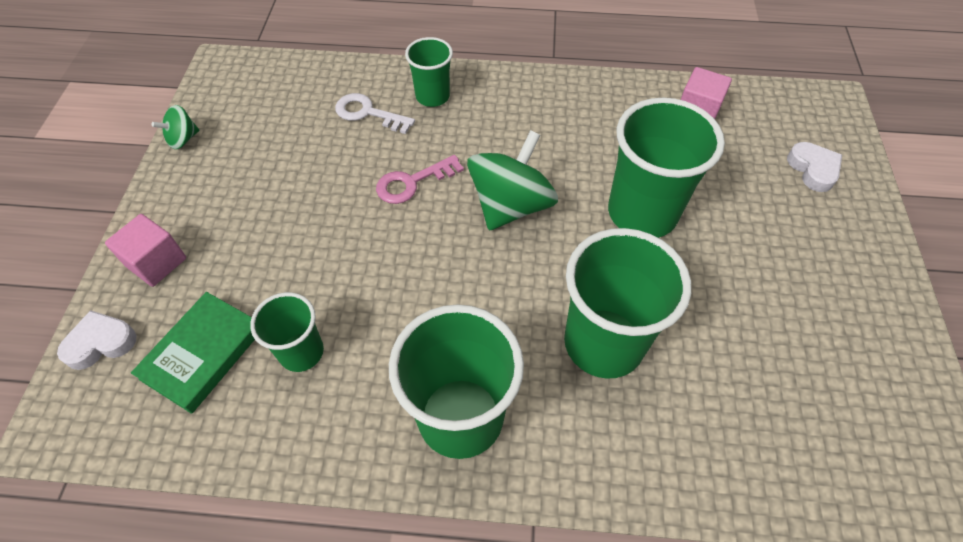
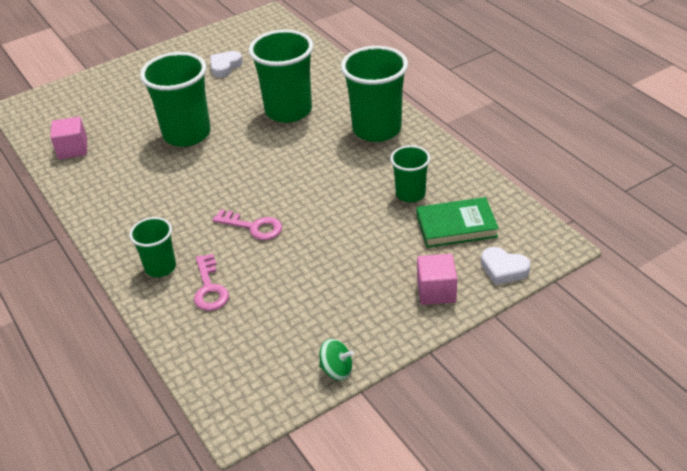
camera: 125 degrees left, 15 degrees down
(368, 113) = (209, 288): white key -> pink key
(510, 205) = (230, 179): green spinning top -> none
(813, 169) = (93, 95): white heart -> white heart (225, 66)

